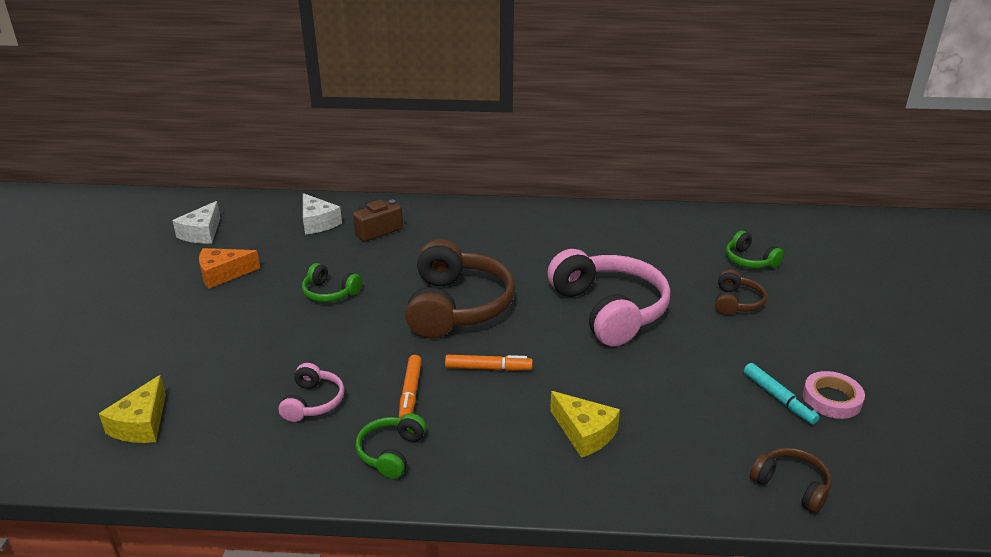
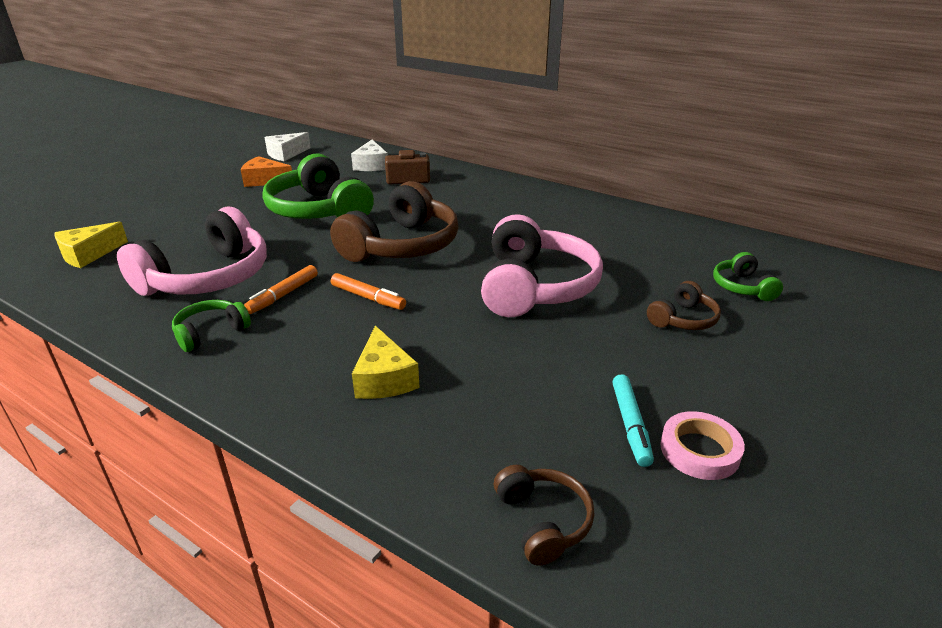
camera: 30 degrees right, 0 degrees up
(313, 402) = (208, 277): pink headphones -> pink headphones, size x2.09
(330, 293) = (319, 210): green headphones -> green headphones, size x2.09

